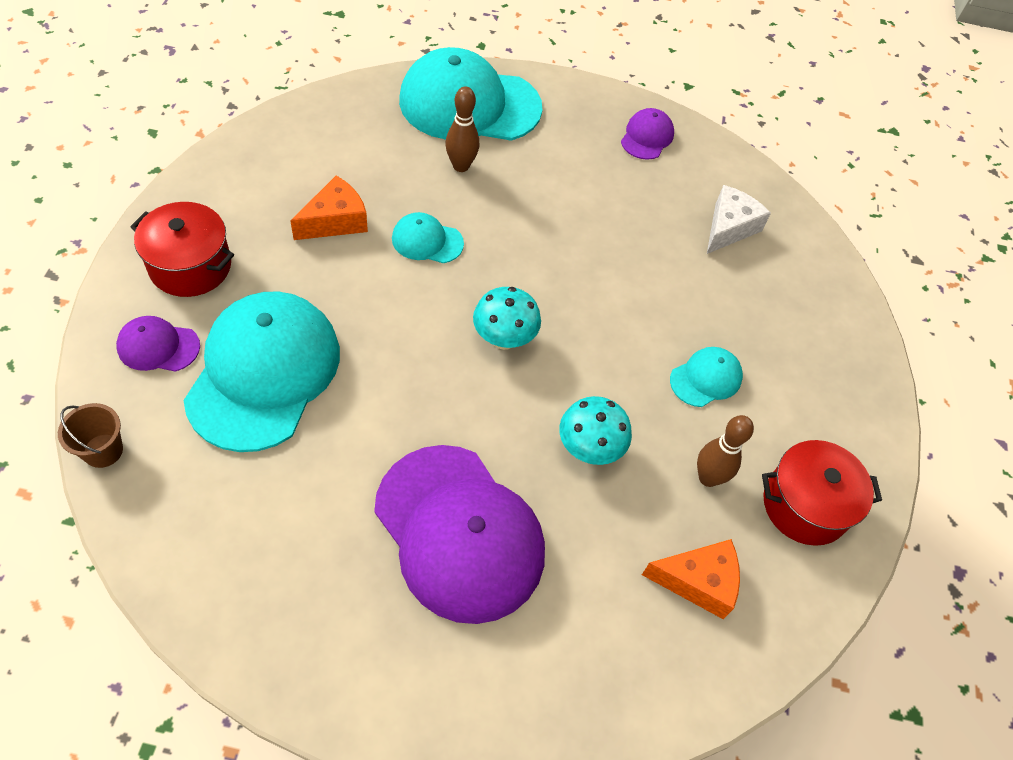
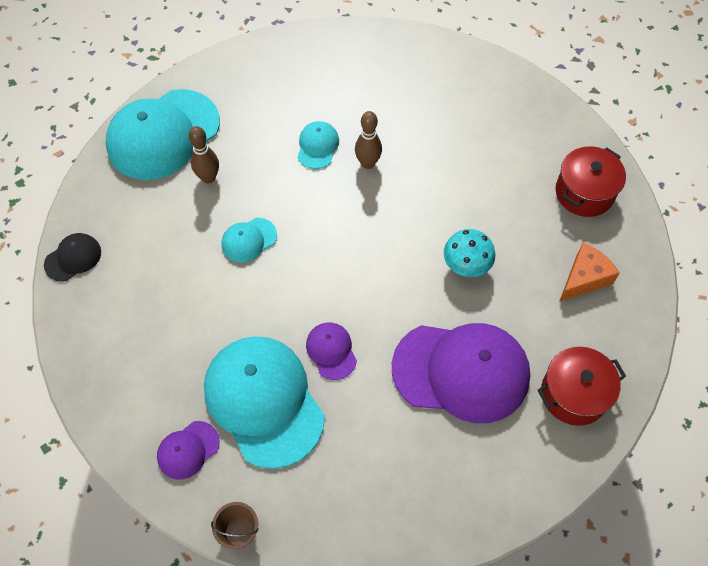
camera: 40 degrees left, 5 degrees up
(190, 266) = (140, 389): red pot -> red pot (573, 394)
(279, 128) = (73, 258): none -> black cap
(335, 221) = (184, 280): orange cheese -> none
(504, 339) = (357, 253): turquoise mushroom -> none
(647, 137) = (284, 62): purple cap -> purple cap (331, 351)
(706, 378) = (473, 174): turquoise cap -> turquoise cap (317, 146)
(708, 478) = (531, 223): brown bowling pin -> brown bowling pin (368, 163)
(729, 228) = (388, 78): white cheese -> none

